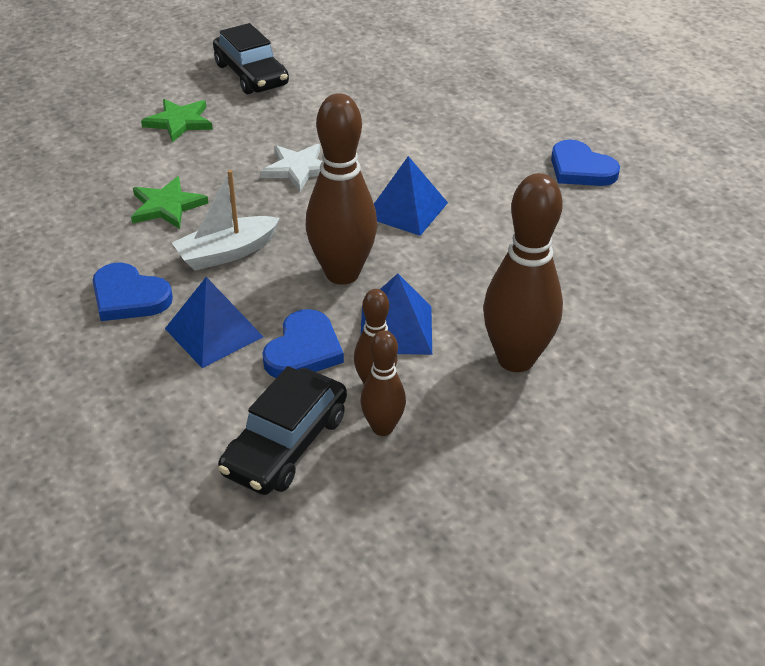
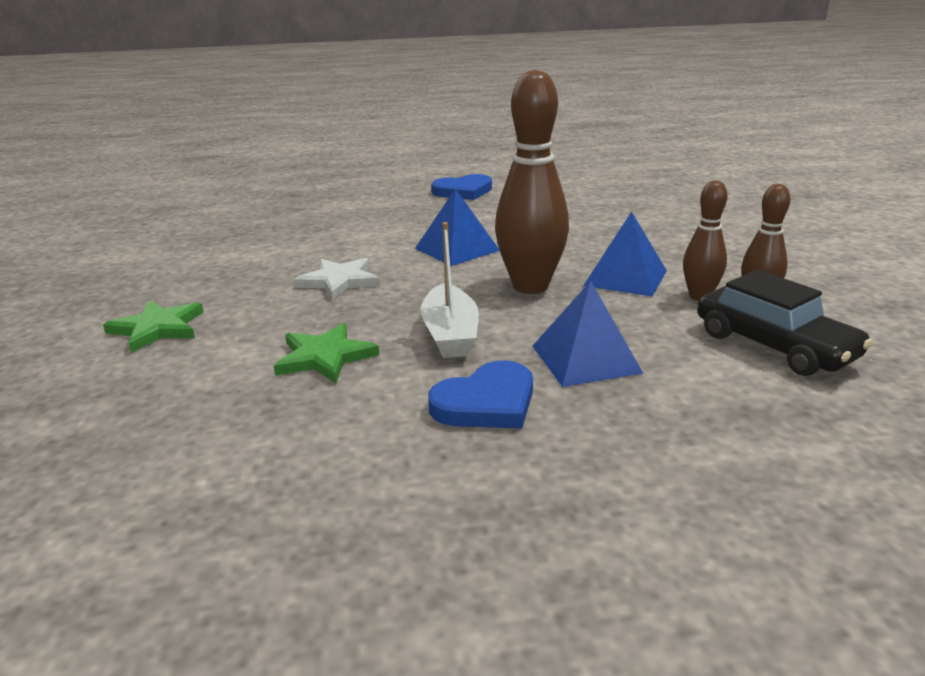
camera: 65 degrees left, 15 degrees down
(251, 75) = (127, 279): black car -> none
(303, 350) = (636, 319): blue heart -> none
(515, 359) = (684, 245): brown bowling pin -> none

